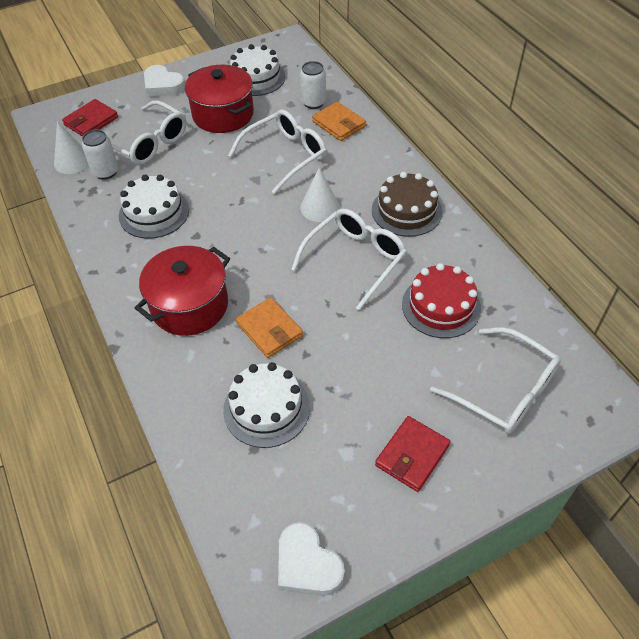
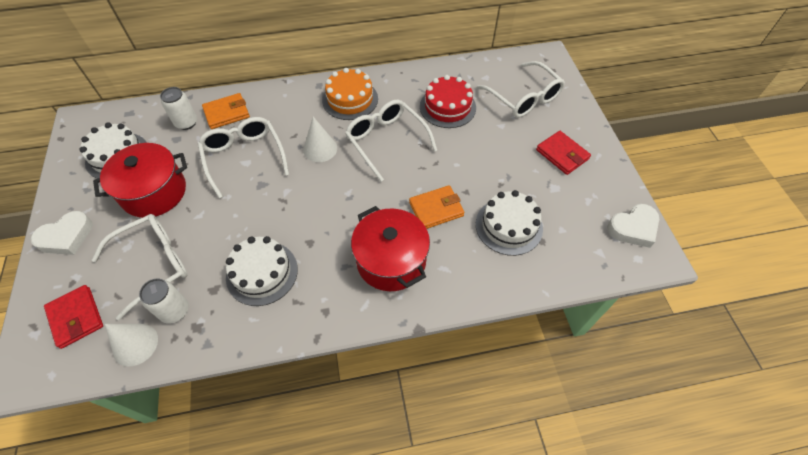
camera: 75 degrees left, 5 degrees up
(406, 211) = (350, 99): brown cake -> orange cake
(504, 390) = (523, 98): white glasses -> white glasses turned 90 degrees clockwise

